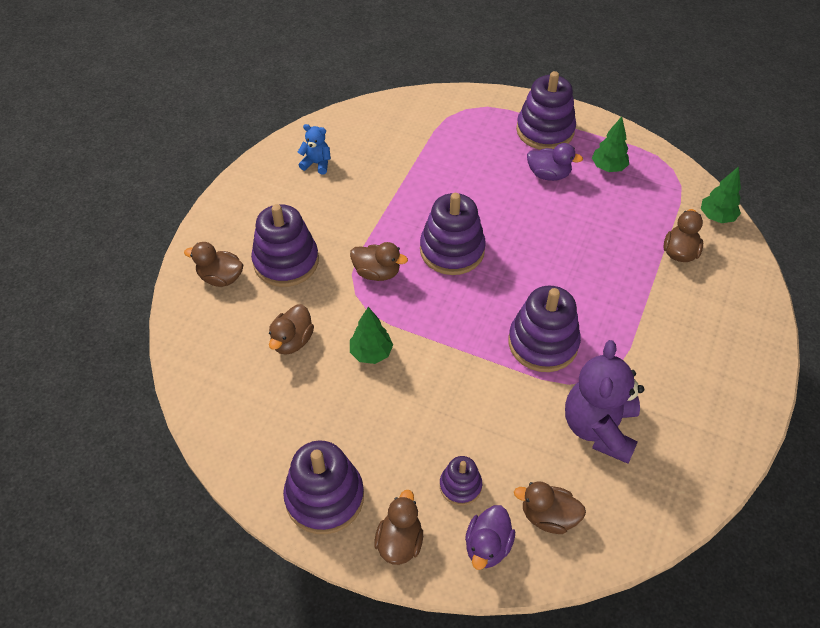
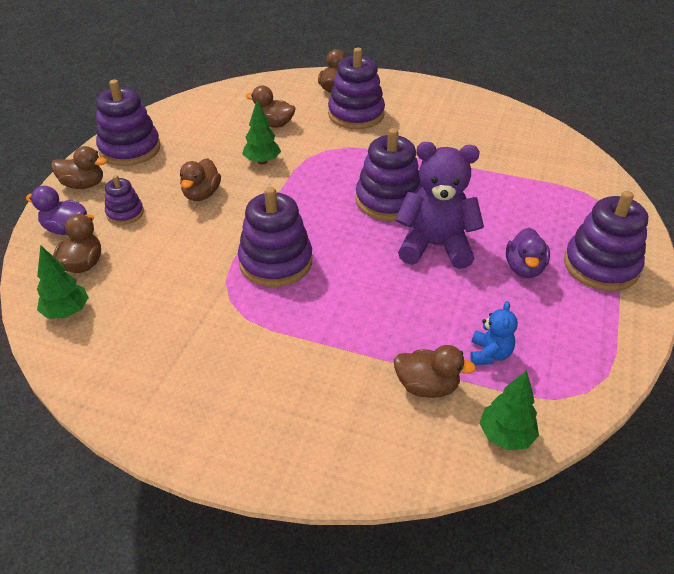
camera: 85 degrees right, 10 degrees down
(317, 163) = (477, 120): blue teddy bear -> blue teddy bear (489, 354)
(377, 272) = (351, 159): brown duck -> brown duck (201, 194)
(599, 428) = (170, 300): purple teddy bear -> purple teddy bear (435, 246)
(608, 168) = (559, 322): green tree -> green tree (67, 312)

